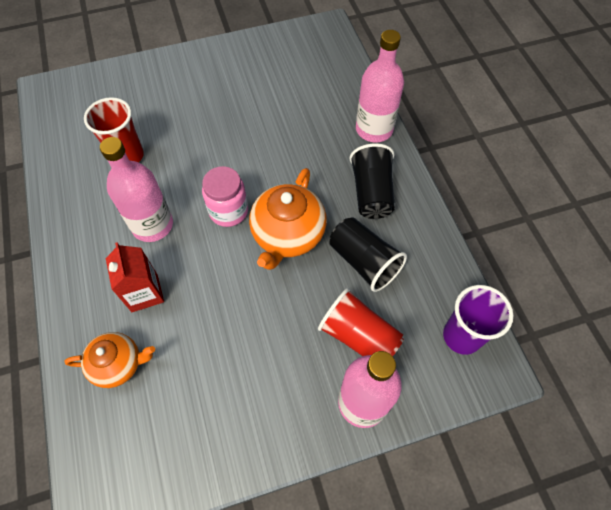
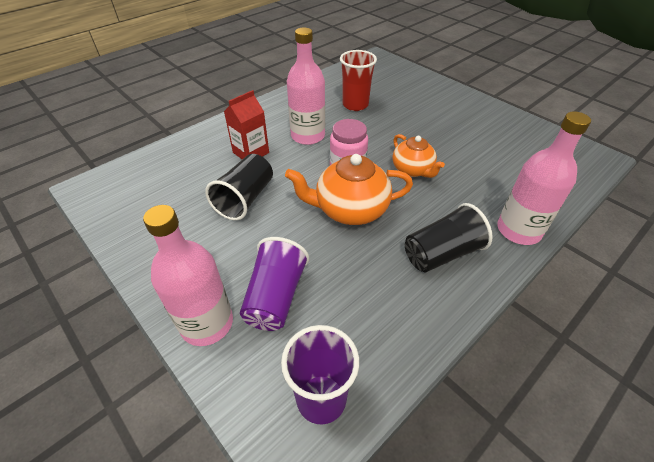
camera: 65 degrees right, 15 degrees down
(118, 364) = (190, 161): orange teapot -> orange teapot (412, 170)
(358, 336) = (276, 296): red cup -> purple cup
(364, 262) = (358, 274): black cup -> black cup (245, 199)

